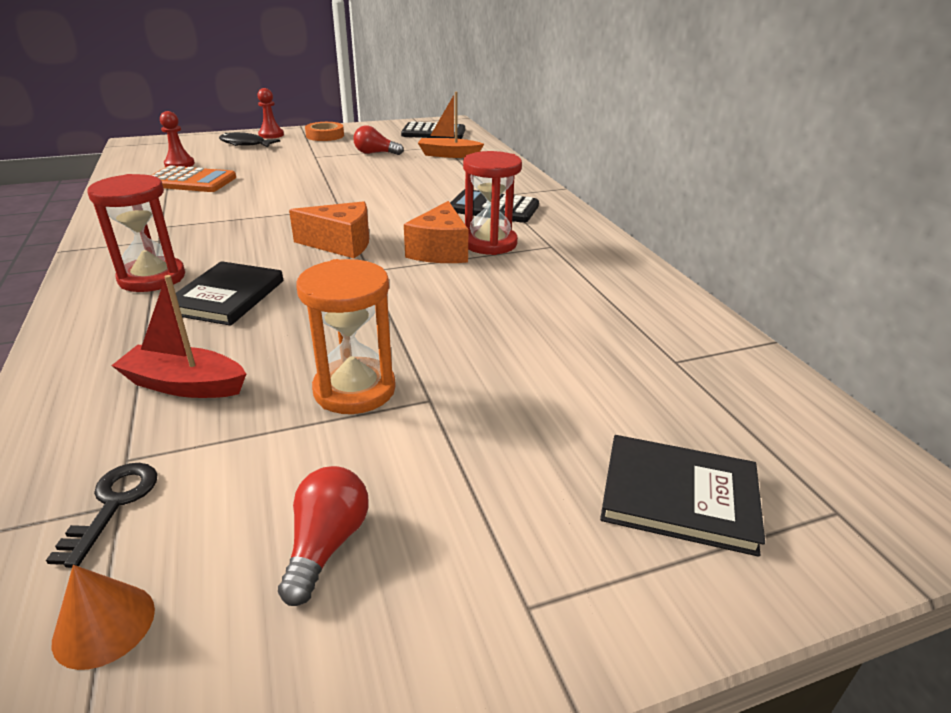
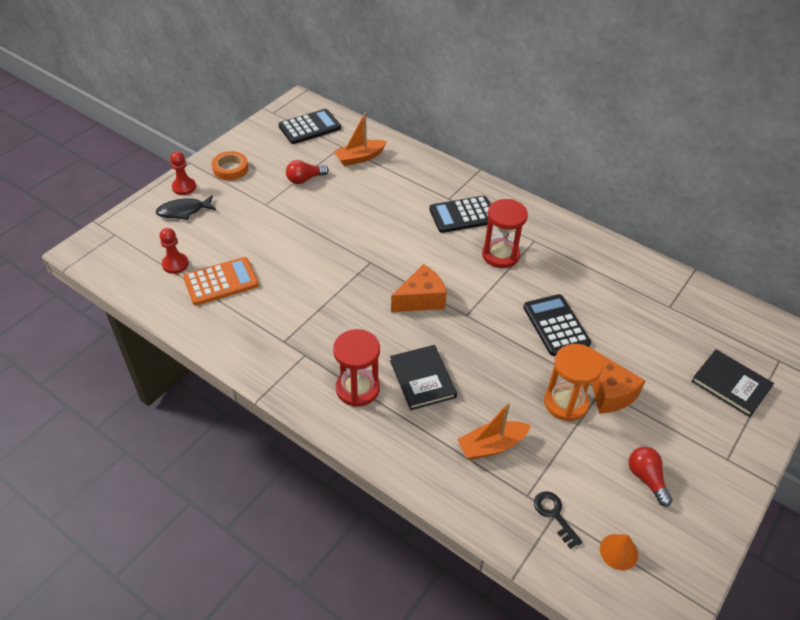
camera: 35 degrees left, 15 degrees up
(185, 385) = (491, 446): red boat -> orange boat
(440, 251) = (483, 276): orange cheese -> orange cheese (609, 392)
(465, 316) = (556, 325): none -> black calculator
(679, 497) = (730, 384): black book -> black book turned 60 degrees clockwise

